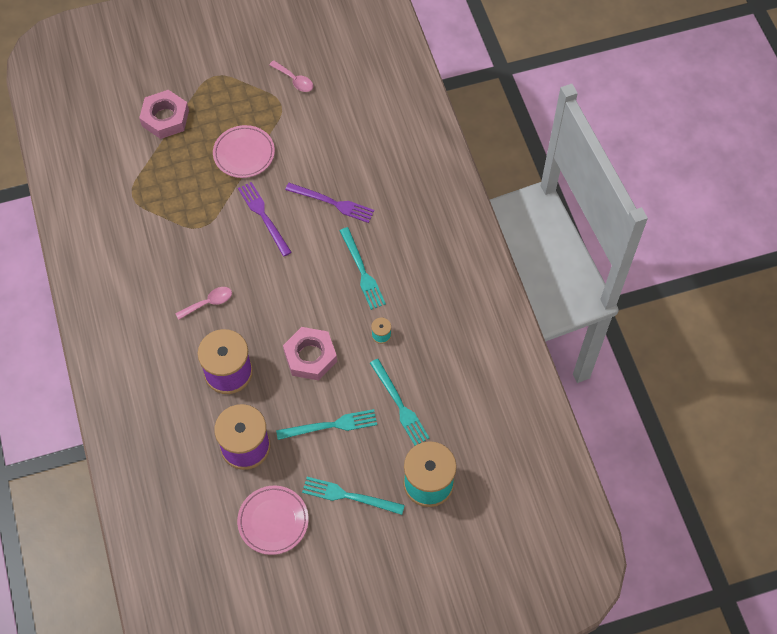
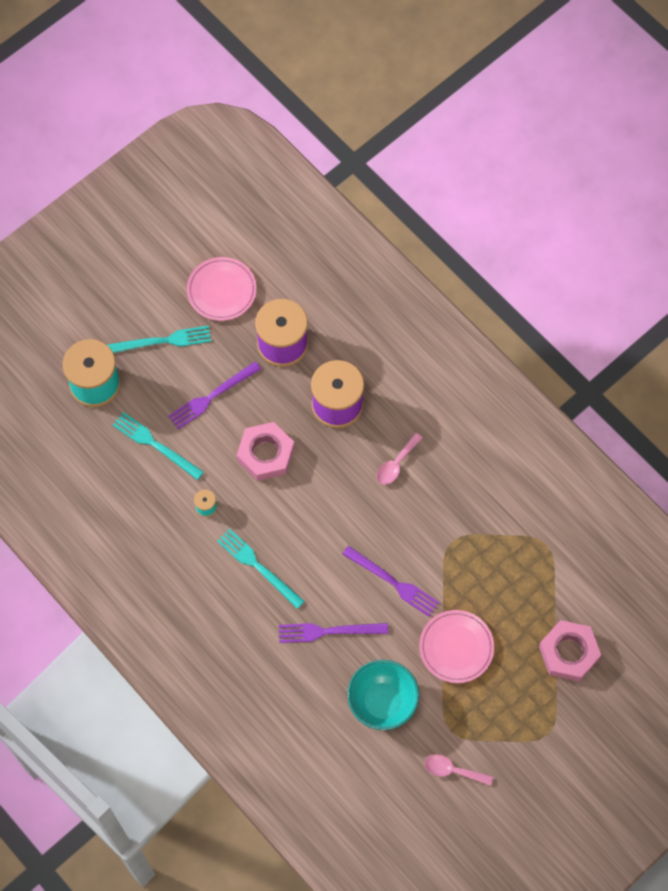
camera: 155 degrees right, 5 degrees up
(319, 141) = (382, 702): none -> turquoise bowl
(330, 426) = (212, 396): turquoise fork -> purple fork

